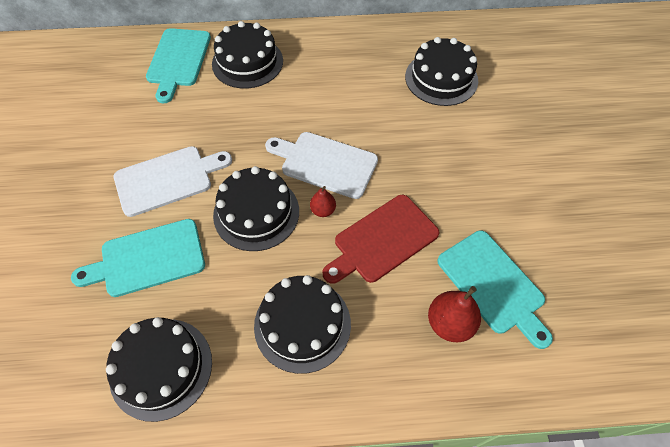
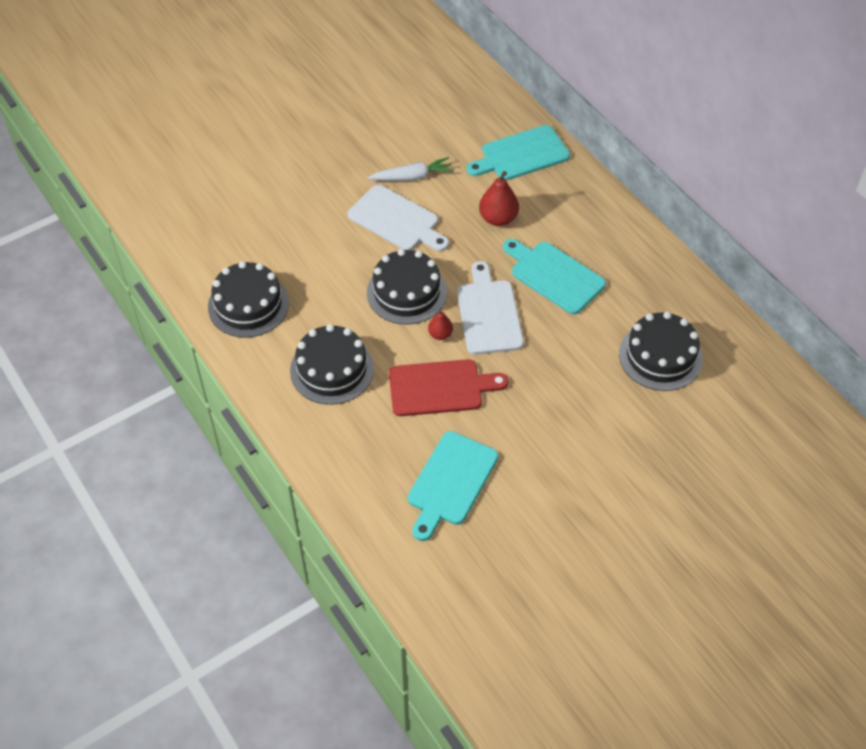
camera: 60 degrees right, 5 degrees down
(130, 143) = (412, 177): none -> white carrot
(148, 259) = (321, 249): turquoise cutting board -> turquoise cutting board (554, 276)
(247, 62) = (559, 202): black cake -> none
(382, 240) = (440, 388): red cutting board -> red cutting board turned 150 degrees clockwise
(450, 323) = (394, 464): red pear -> red pear (498, 218)

